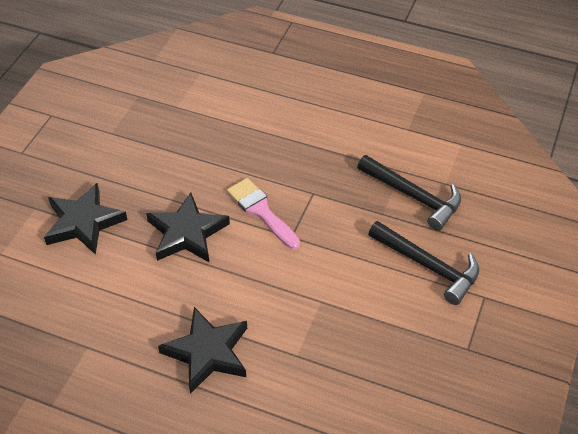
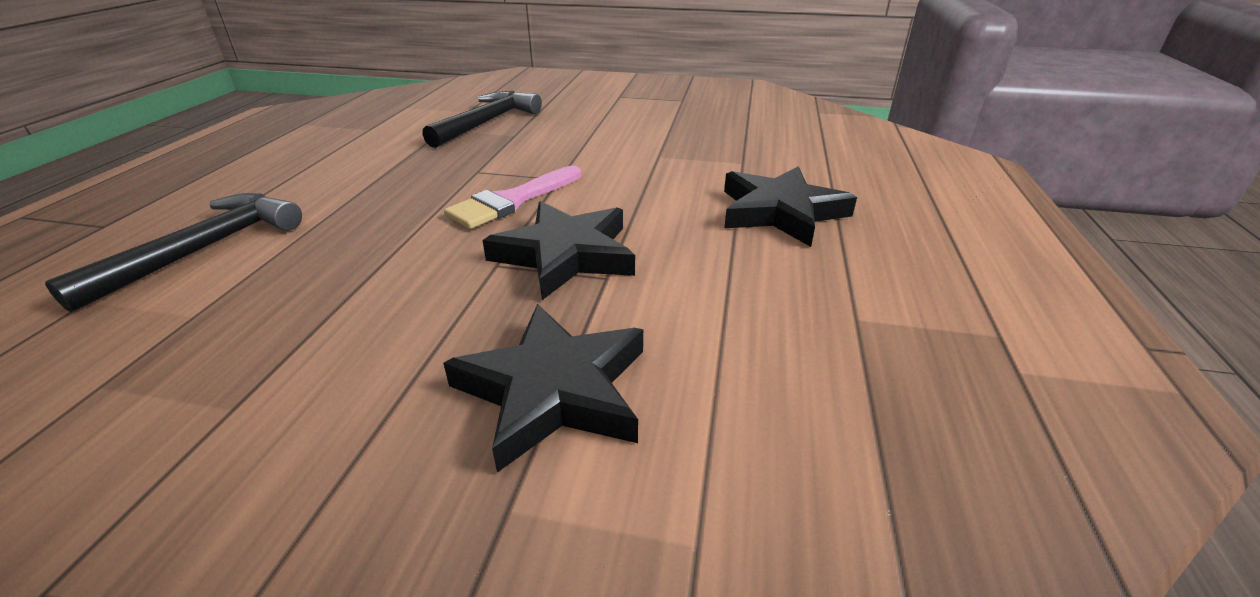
camera: 100 degrees left, 15 degrees down
(428, 266) = (589, 114): black hammer -> black hammer (204, 249)

